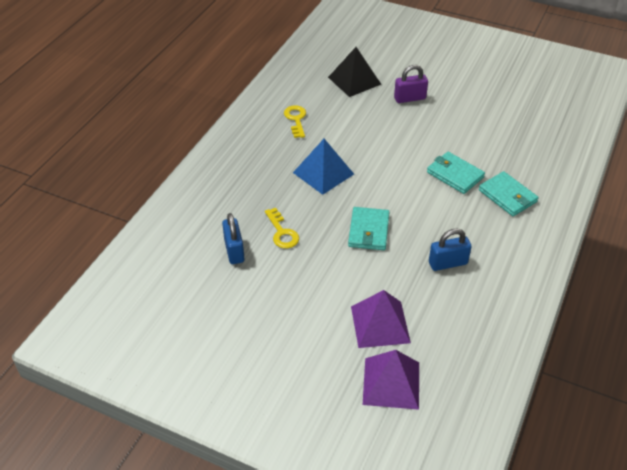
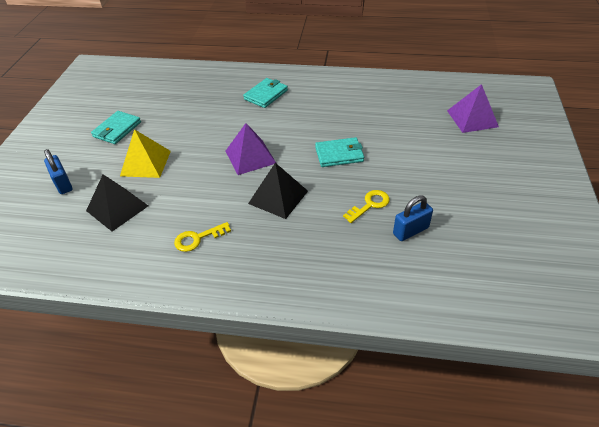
camera: 105 degrees left, 0 degrees up
(323, 173) = (278, 197): blue pyramid -> black pyramid
(380, 324) = (428, 131): purple pyramid -> purple pyramid (250, 157)
(409, 98) = (145, 163): purple padlock -> yellow pyramid
(448, 263) = (351, 111): blue padlock -> blue padlock (63, 184)
(455, 175) = (250, 121): turquoise wallet -> turquoise wallet (117, 129)

